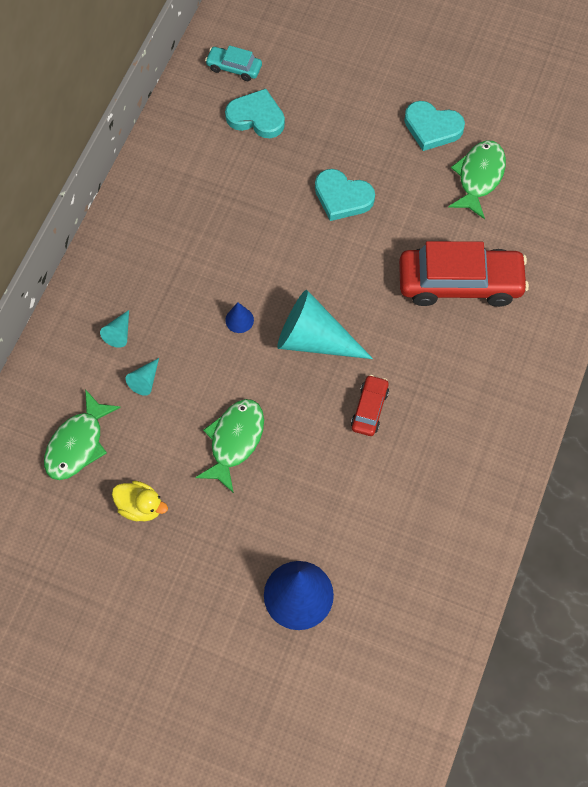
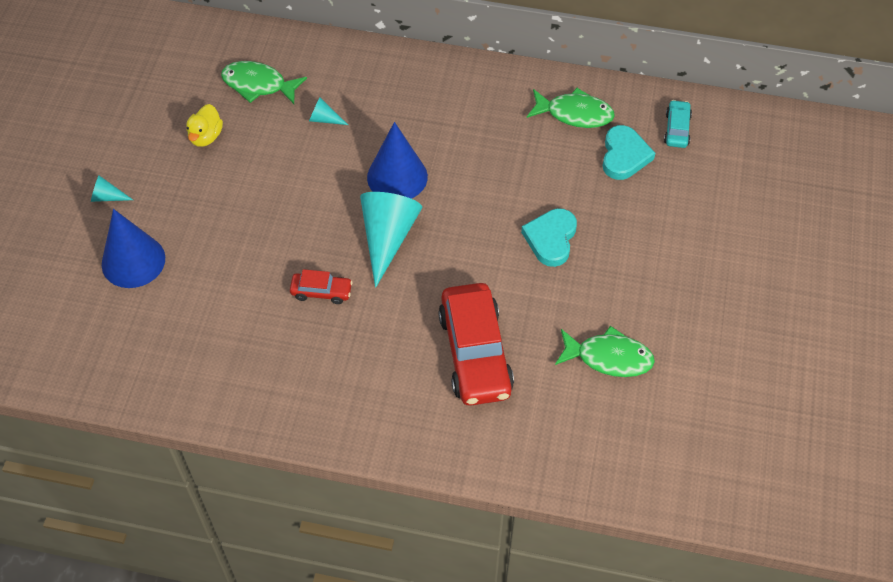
camera: 80 degrees right, 10 degrees down
(119, 333) = (367, 93): turquoise cone -> turquoise cone (107, 197)
(234, 441) = (275, 192): green fish -> green fish (574, 114)
(239, 320) = (397, 177): blue cone -> blue cone, size x2.23
(432, 128) = (658, 307): turquoise heart -> none

